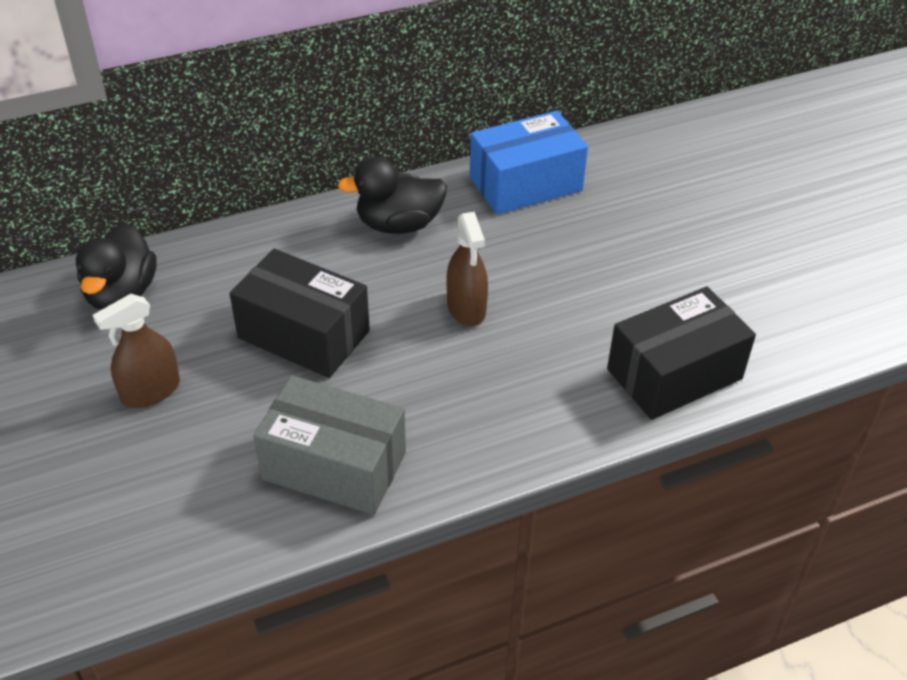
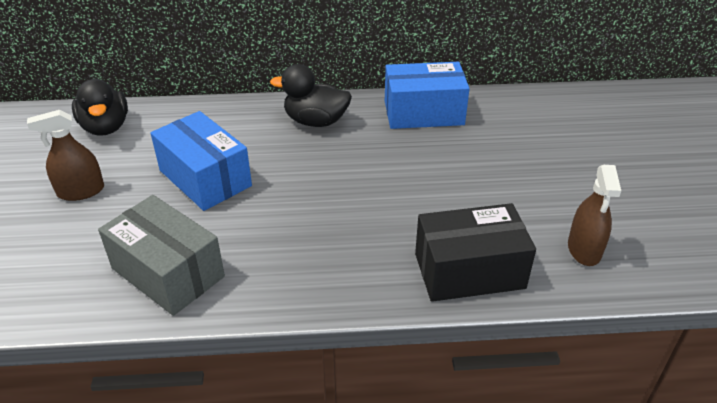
camera: 20 degrees right, 5 degrees down
(121, 294) = (105, 127): black duck -> black duck turned 45 degrees counterclockwise
(304, 334) = (205, 178): black box -> blue box
(466, 308) = (331, 186): brown spray bottle -> brown spray bottle (584, 249)

